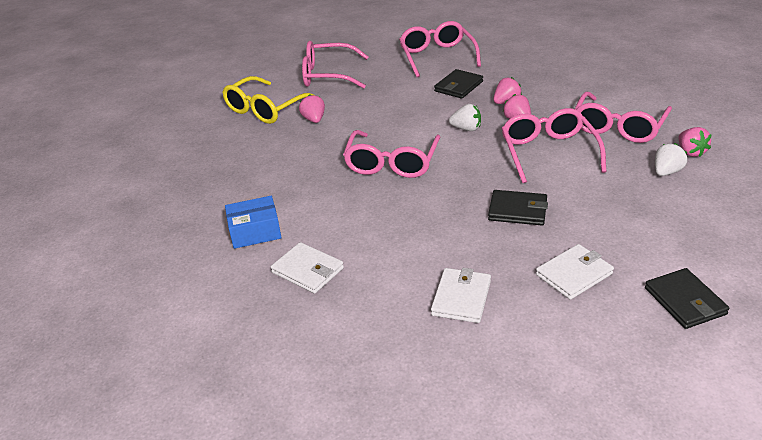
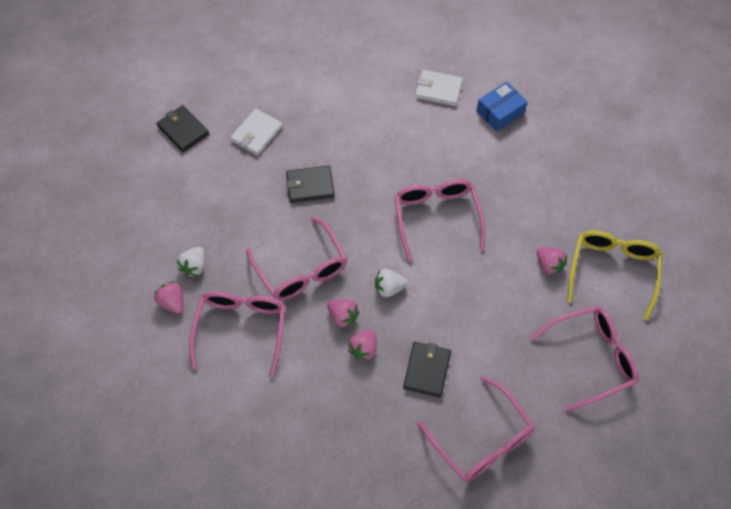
camera: 155 degrees right, 25 degrees up
(461, 298) = (326, 95): white wallet -> none

